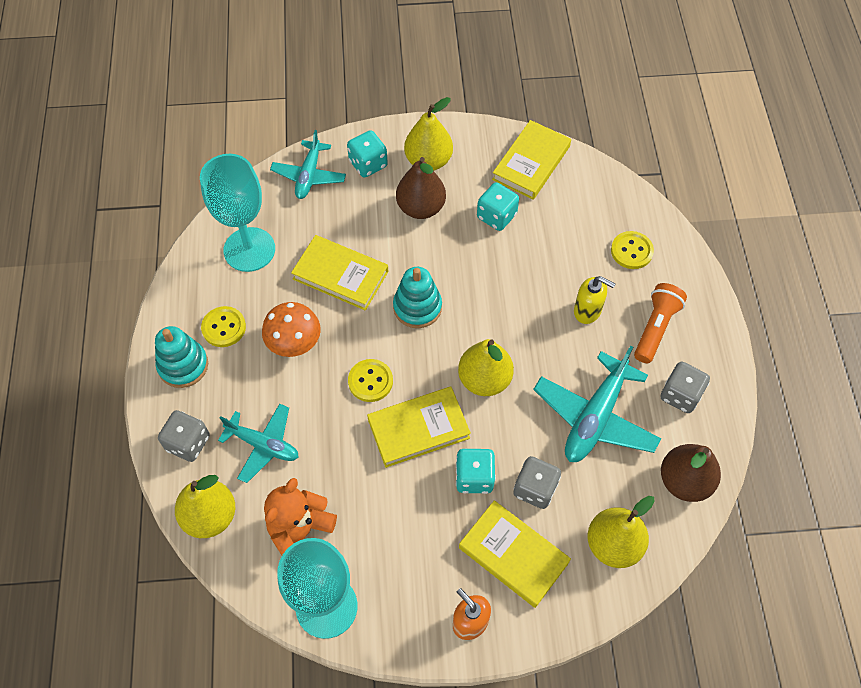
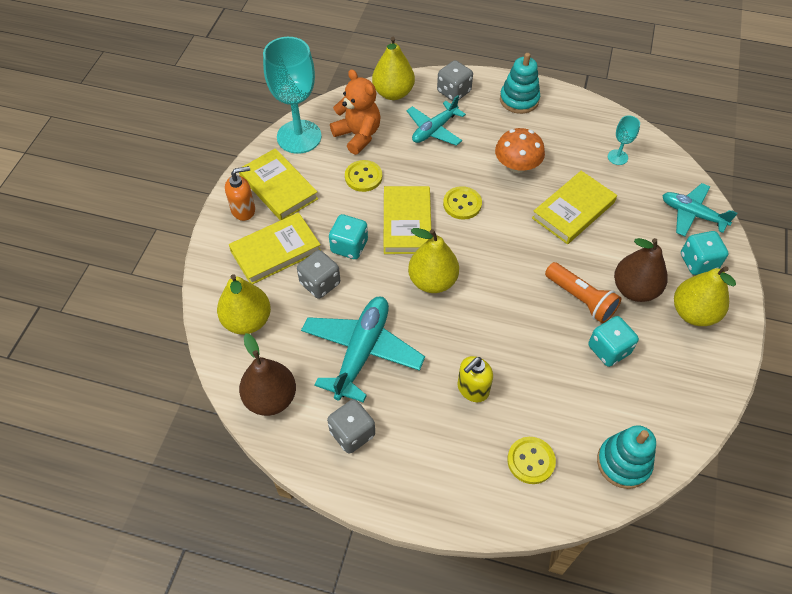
camera: 110 degrees right, 5 degrees down
(224, 327) = (545, 128): yellow button -> yellow button (363, 177)
(249, 249) = (617, 157): turquoise goblet -> turquoise goblet, size x0.45
(417, 307) = (522, 255): turquoise stacking toy -> turquoise stacking toy (623, 463)
(531, 163) = (673, 407): yellow book -> yellow book (278, 188)
(595, 417) = (362, 352): turquoise plane -> turquoise plane turned 60 degrees clockwise
(655, 328) = (432, 443): orange flashlight -> orange flashlight (581, 299)

